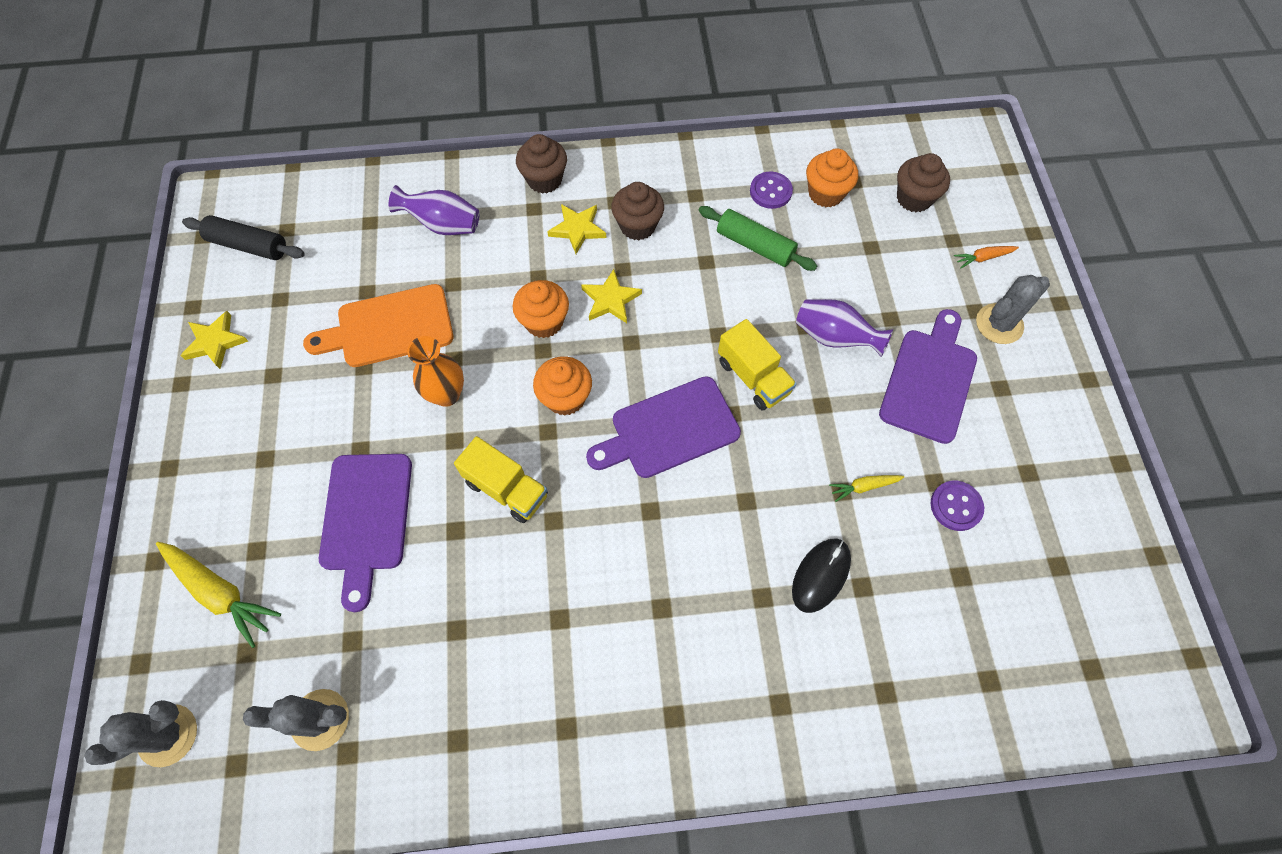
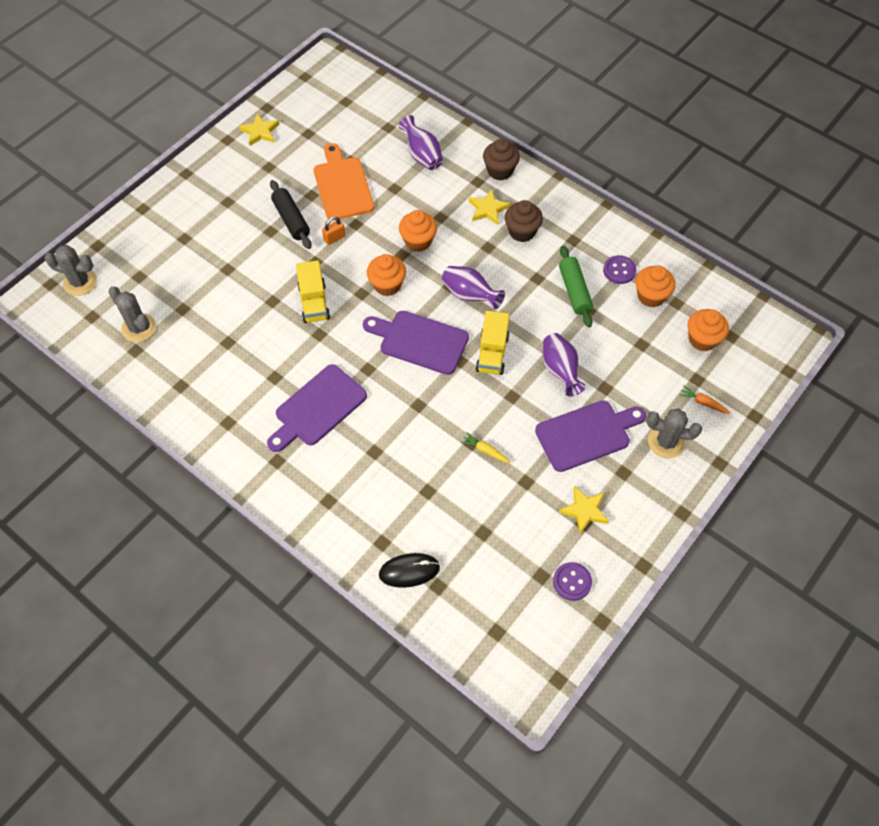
camera: 45 degrees right, 5 degrees down
(220, 592) = (153, 243): yellow carrot -> none
(248, 245) = (320, 96): black rolling pin -> black rolling pin (291, 220)
(366, 518) = (241, 263): purple cutting board -> purple cutting board (318, 408)
(389, 327) = (342, 186): orange cutting board -> orange cutting board turned 45 degrees clockwise
(446, 394) = (334, 238): orange vase -> orange padlock
(610, 300) = (463, 257): yellow star -> yellow star (584, 511)
(662, 335) = (470, 295): none -> purple vase
(821, 575) = (413, 468): black mouse -> black mouse (409, 571)
(914, 198) = (702, 339): brown cupcake -> orange cupcake
(956, 506) = (522, 501): purple button -> purple button (572, 582)

